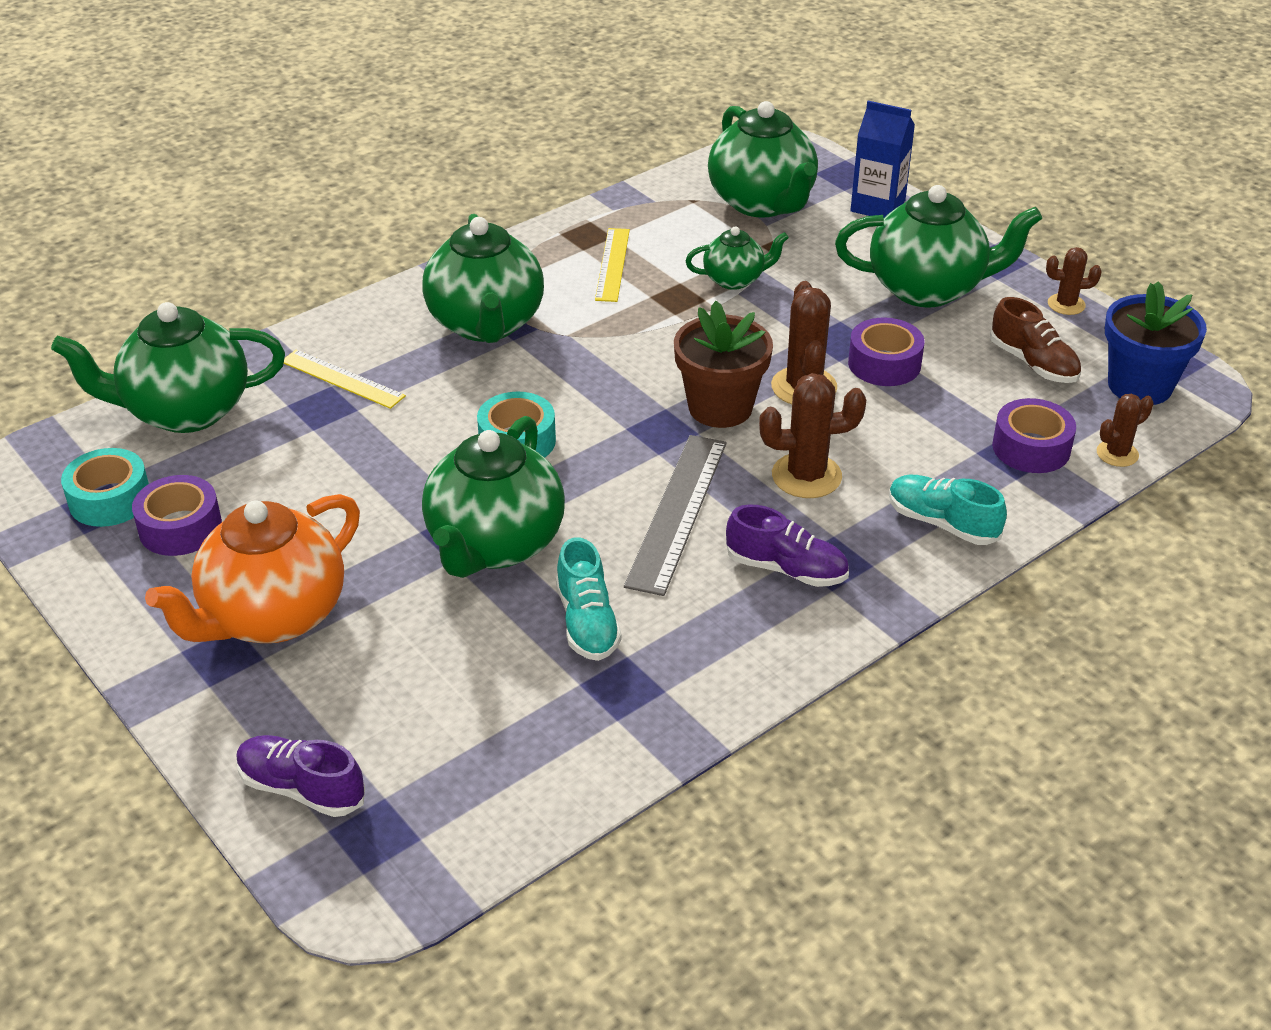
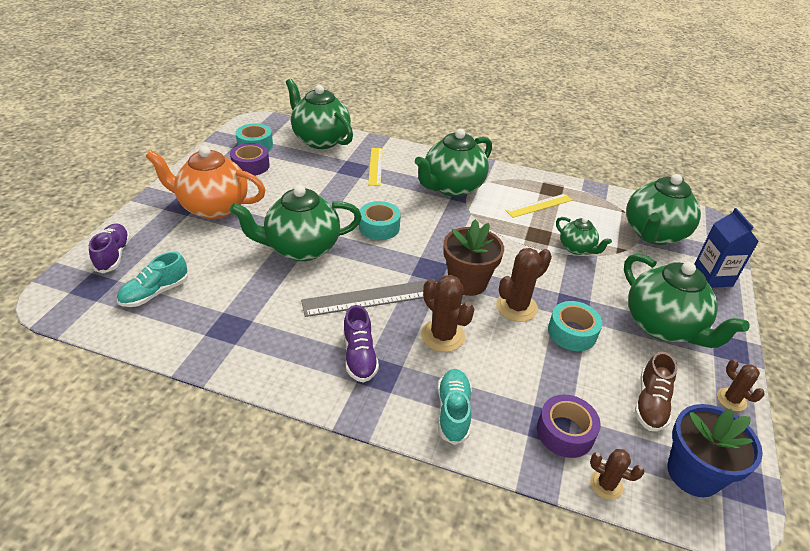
camera: 55 degrees right, 0 degrees up
(587, 622) = (268, 298): turquoise shoe -> turquoise shoe (155, 293)
(884, 364) = (572, 332): purple tape -> turquoise tape

